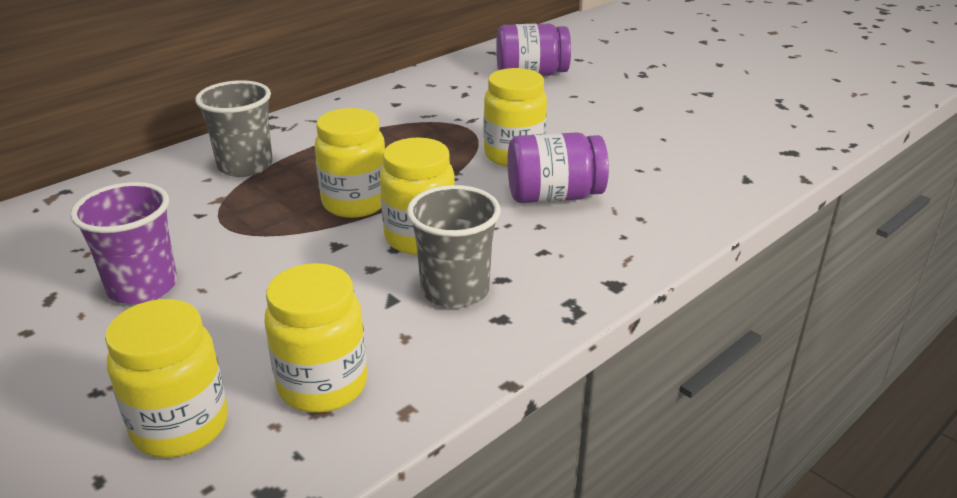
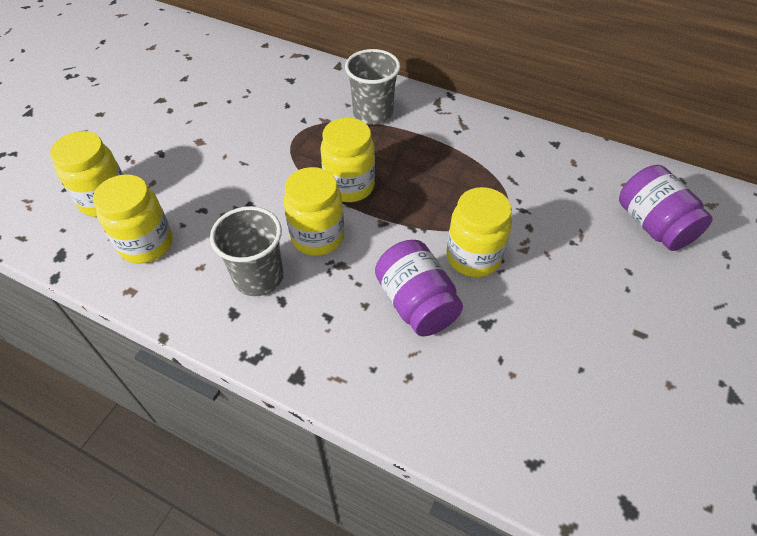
camera: 70 degrees right, 20 degrees up
(142, 287) = (219, 132): purple cup -> none

